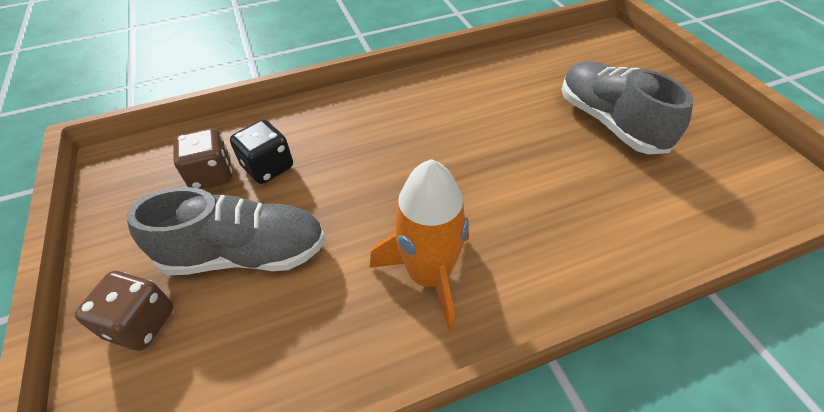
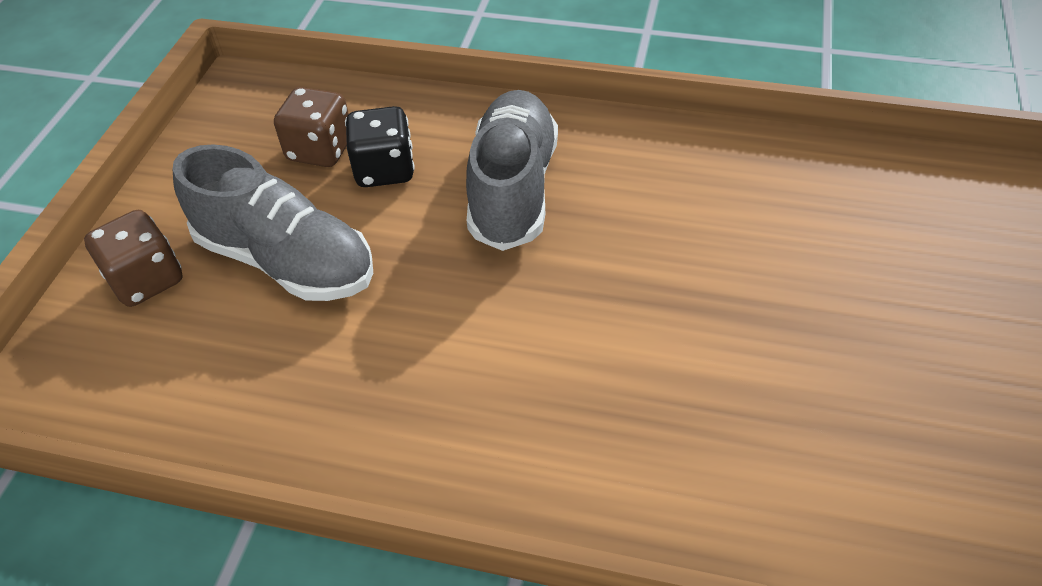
camera: 35 degrees right, 0 degrees up
(429, 275) = (454, 394): orange rocket -> none
(609, 122) = (897, 327): grey shoe -> grey shoe (513, 188)

